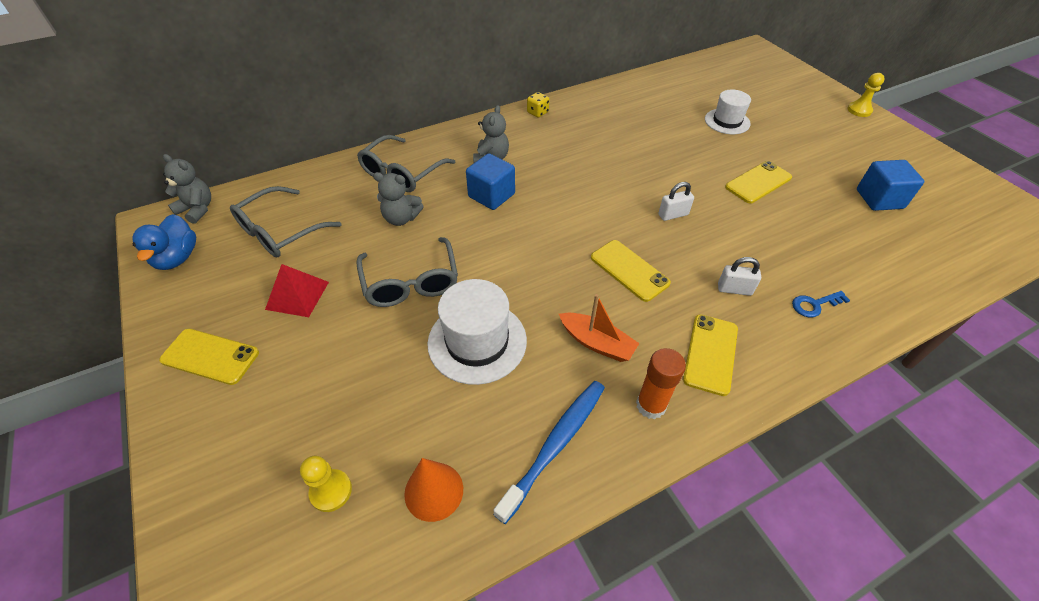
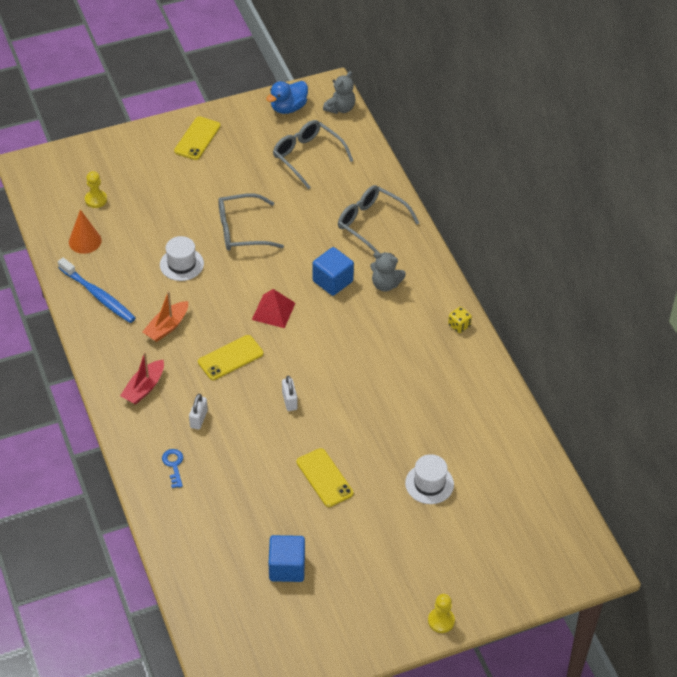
camera: 95 degrees right, 0 degrees up
(177, 258) = (288, 108): blue duck -> blue duck turned 45 degrees counterclockwise
(297, 295) = (241, 172): red pyramid -> red pyramid (273, 311)
(401, 218) = (312, 224): grey teddy bear -> none
(477, 341) = (181, 264): white hat -> white hat, size x0.65
(650, 405) = (113, 346): orange glue stick -> none
(711, 354) = (144, 388): yellow phone -> red boat

